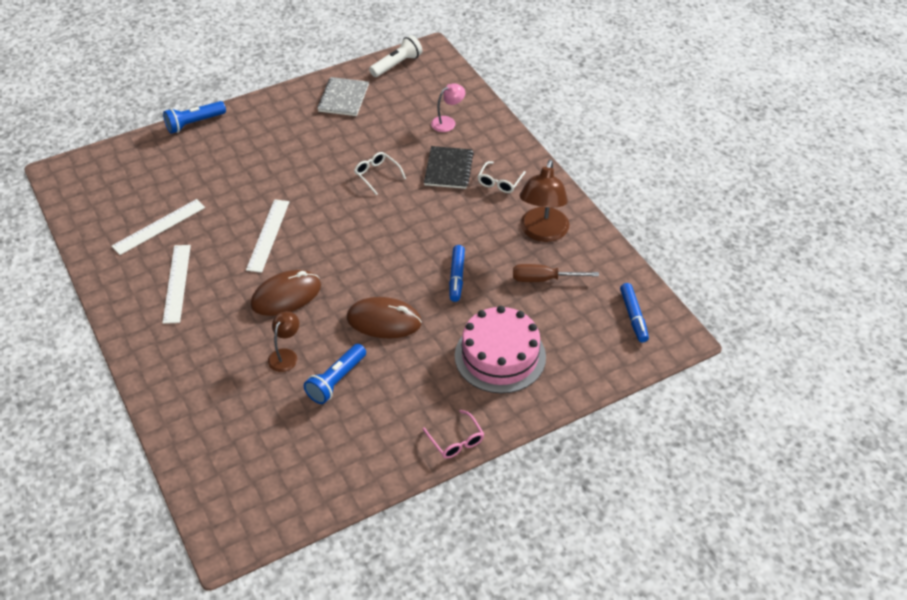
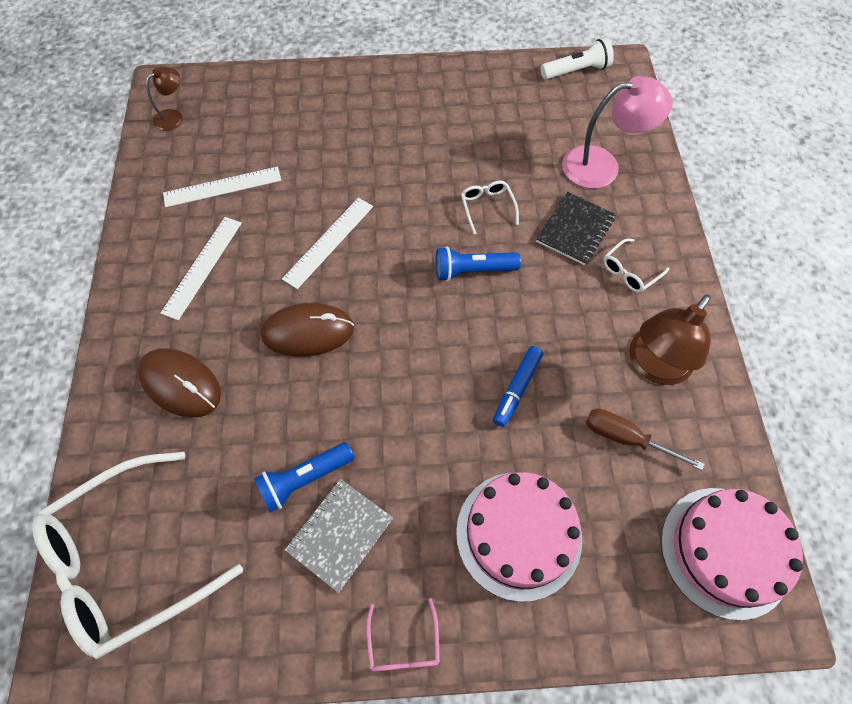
camera: 25 degrees right, 15 degrees up
(194, 123) = (324, 72): blue flashlight -> blue flashlight (473, 271)
(236, 472) = (128, 561): none -> white glasses
(285, 355) = (266, 415): brown lamp -> brown lamp (173, 117)
(343, 98) = (496, 94): grey notebook -> grey notebook (340, 534)
(384, 320) = (401, 415): brown mouse -> brown mouse (180, 384)
(447, 122) = (602, 165): pink lamp -> pink lamp, size x1.83
(633, 316) = (725, 551): blue marker -> pink cake

